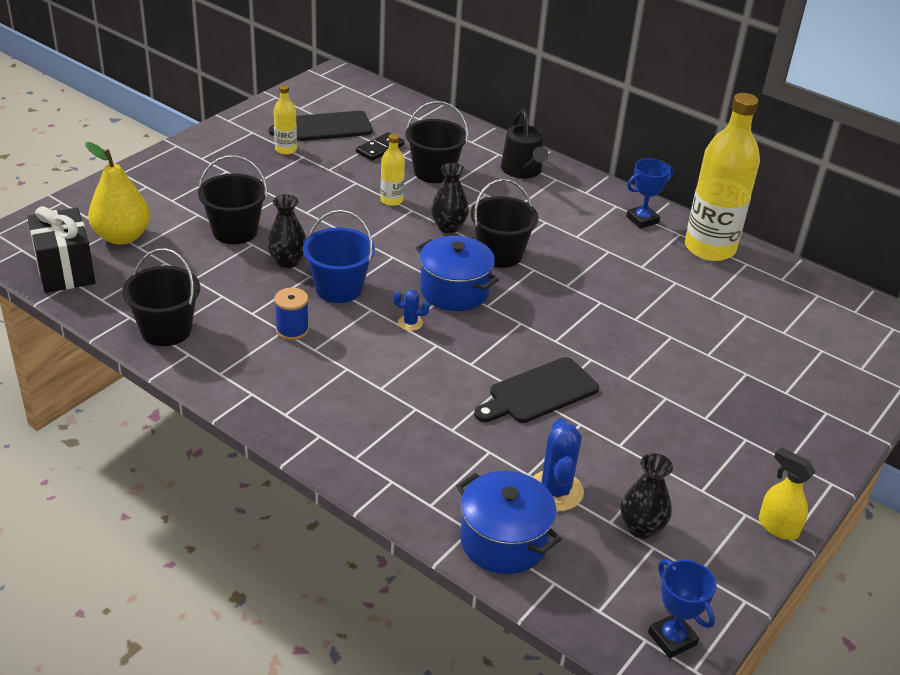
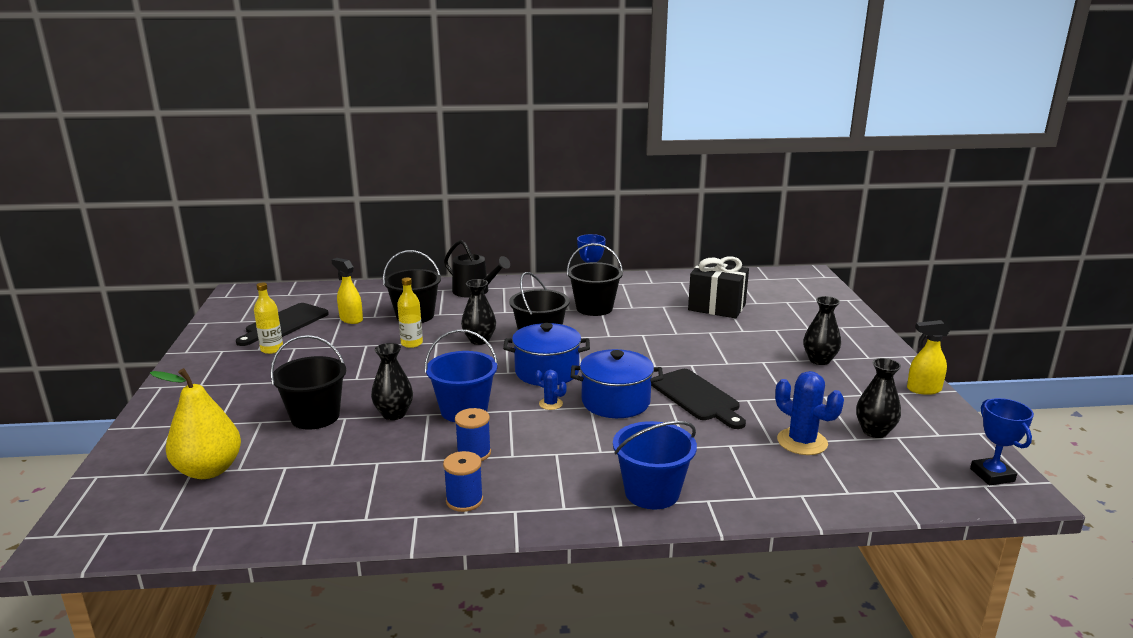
camera: 40 degrees left, 15 degrees down
(65, 270) = (186, 523): black gift -> black gift (716, 307)
(166, 330) = (366, 511): black bucket -> black bucket (594, 308)
(232, 363) = (464, 500): none -> blue spool
(362, 446) = (652, 492): none -> blue bucket
(380, 149) = (351, 319): black domino -> yellow spray bottle
(410, 323) = (550, 404): blue cactus -> blue cactus turned 60 degrees clockwise
(503, 541) = (829, 487): blue pot -> blue pot (615, 402)
(539, 392) = (697, 397): black cutting board -> black cutting board turned 45 degrees counterclockwise
(672, 638) = (992, 475): blue trophy -> blue trophy turned 60 degrees clockwise
(709, 248) = (650, 283): yellow bottle -> none
(727, 431) = (819, 360): none -> black vase

